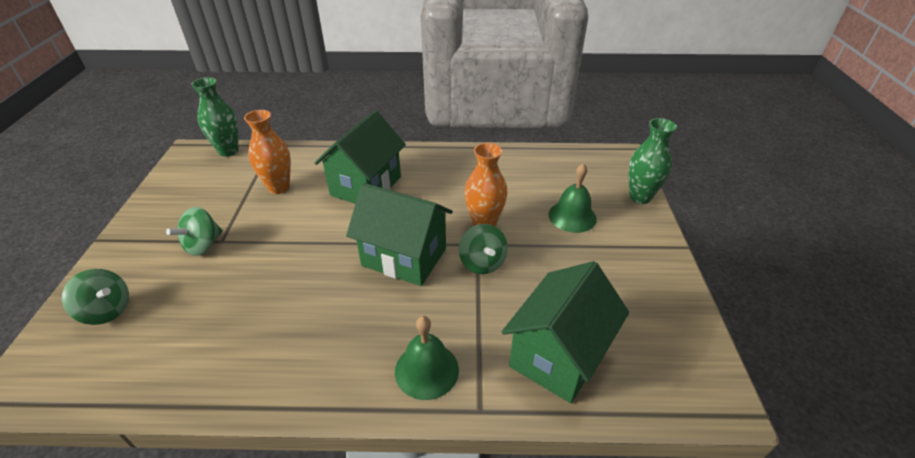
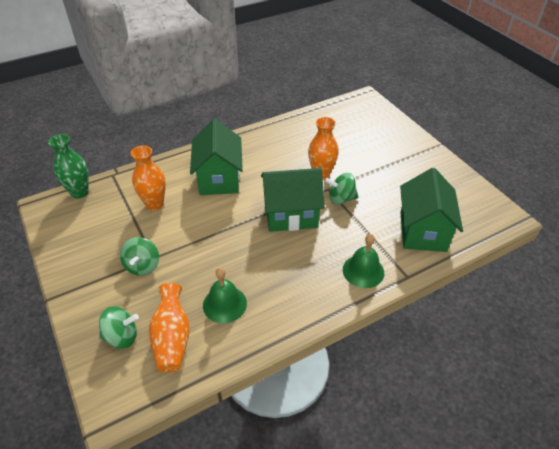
camera: 30 degrees left, 5 degrees up
(145, 339) = (172, 338): none -> orange vase
(482, 263) = (341, 199): green spinning top -> green spinning top turned 135 degrees clockwise
(572, 216) = (368, 149): green bell -> green bell (224, 304)
(640, 197) = (396, 122): green vase -> none

